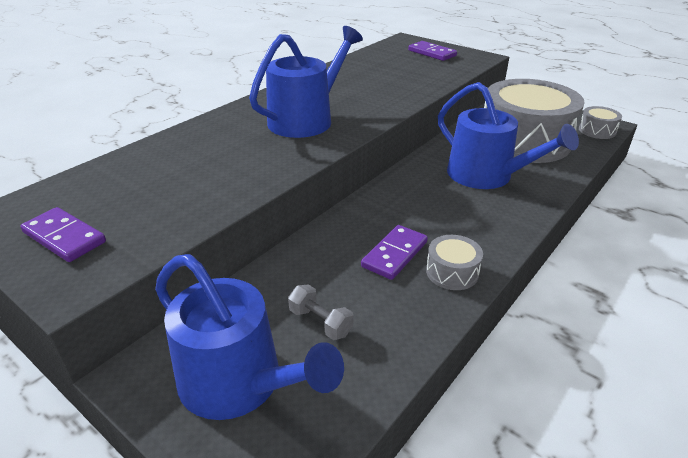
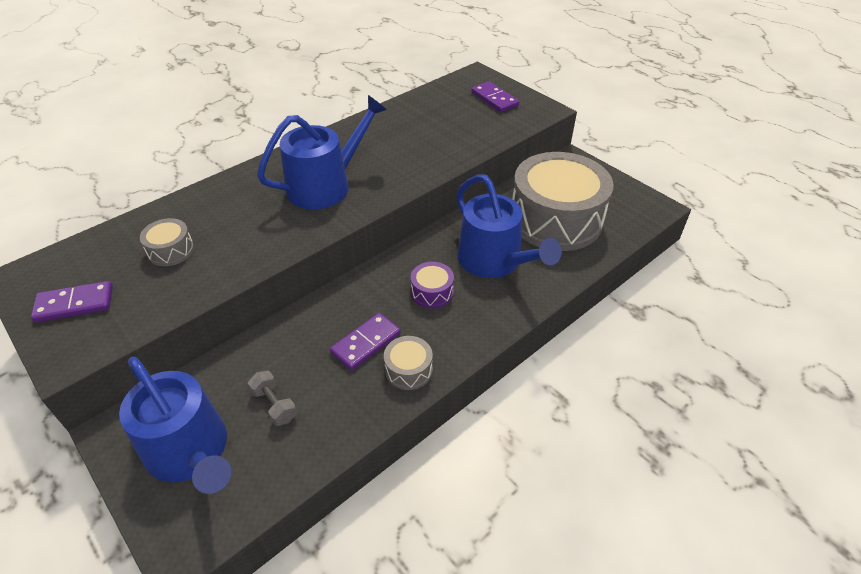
camera: 10 degrees right, 10 degrees up
(64, 237) = (74, 304): purple domino -> purple domino turned 60 degrees counterclockwise
(440, 205) = (432, 292): none -> purple drum
(597, 131) = (640, 214): grey drum -> grey drum (171, 250)

